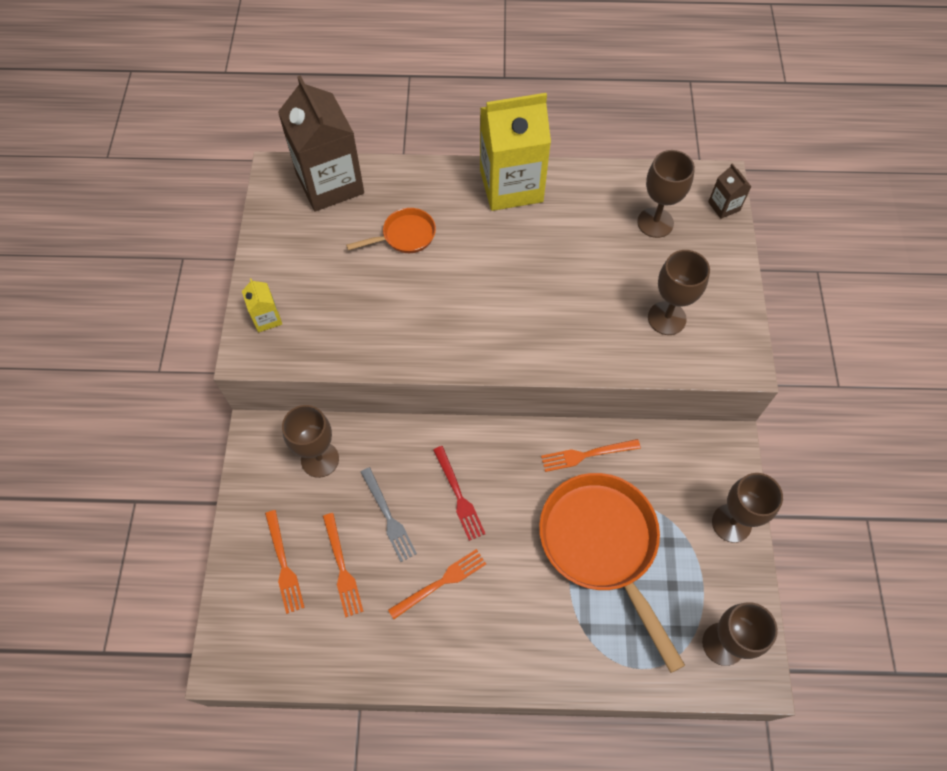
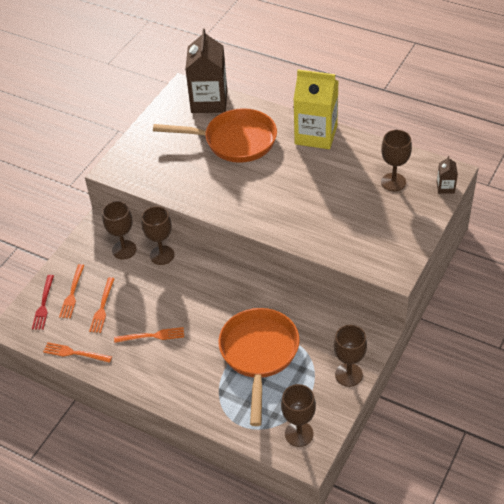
camera: 30 degrees right, 15 degrees down
(267, 318) = (131, 157): yellow carton -> none
(388, 517) = (144, 292): grey fork -> none
(405, 236) = (234, 141): orange pan -> orange pan, size x2.07
(458, 496) = (191, 297): red fork -> red fork (43, 304)
(586, 455) = (281, 305): orange fork -> orange fork (75, 353)
(666, 318) = (364, 234): brown goblet -> brown goblet (162, 255)

